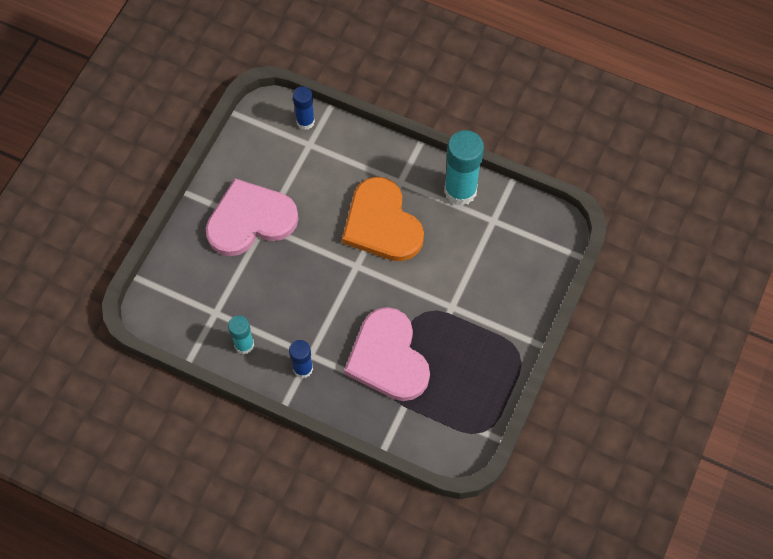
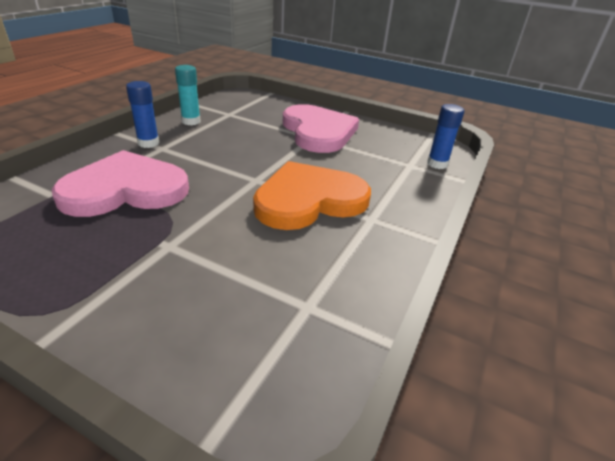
camera: 90 degrees right, 30 degrees down
(460, 191) = (361, 272): turquoise glue stick -> none

